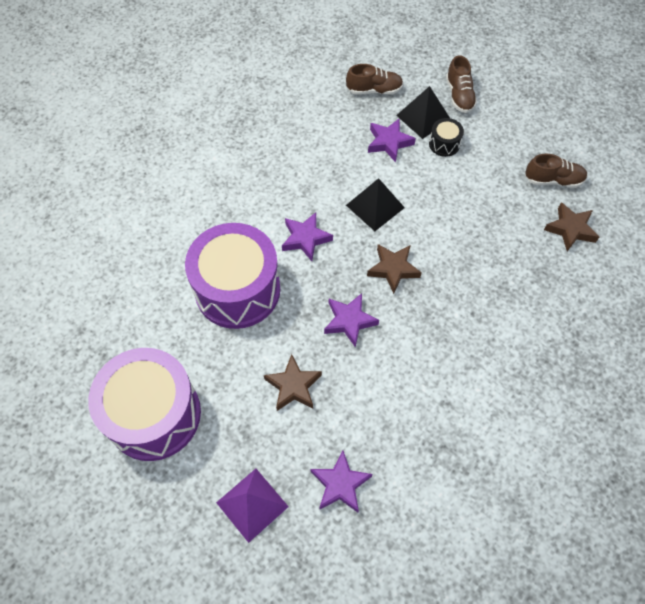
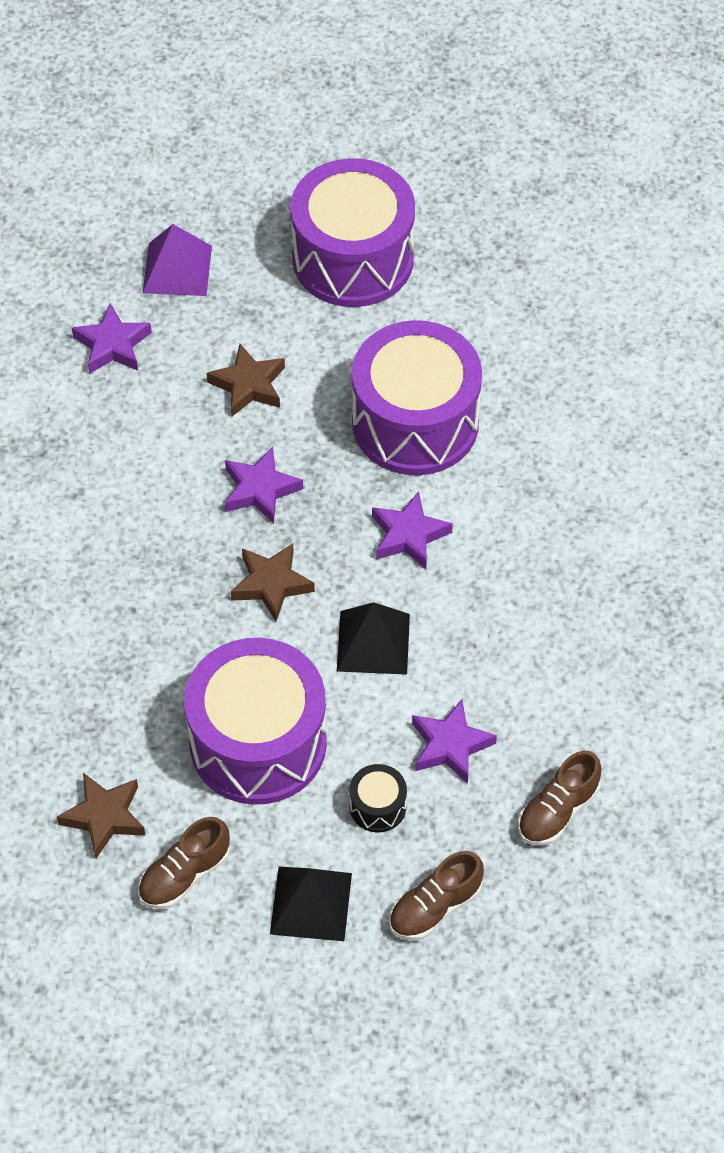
camera: 135 degrees right, 5 degrees down
(423, 117) = (446, 825): black pyramid -> black pyramid (311, 903)
(459, 95) = (435, 907): brown shoe -> brown shoe turned 75 degrees counterclockwise
(470, 206) = (258, 743): none -> purple drum

